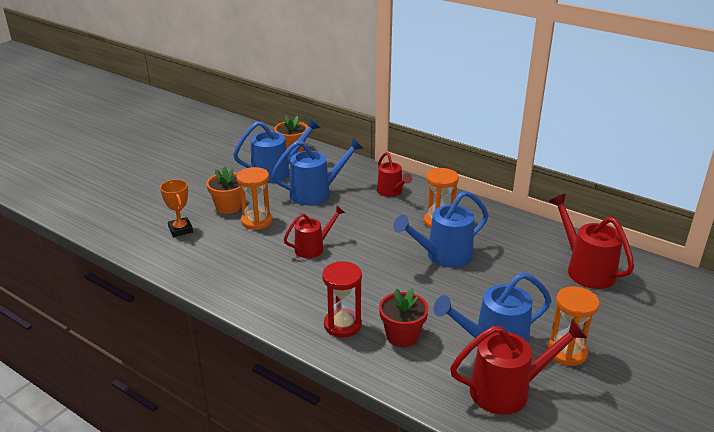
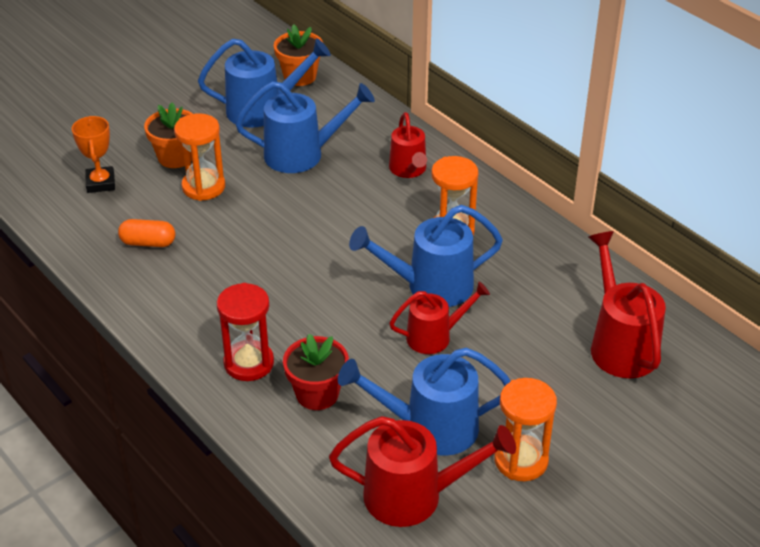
camera: 15 degrees right, 10 degrees up
(232, 261) = (148, 243): none -> orange capsule
(313, 247) = (261, 241): red watering can -> red watering can (435, 336)

